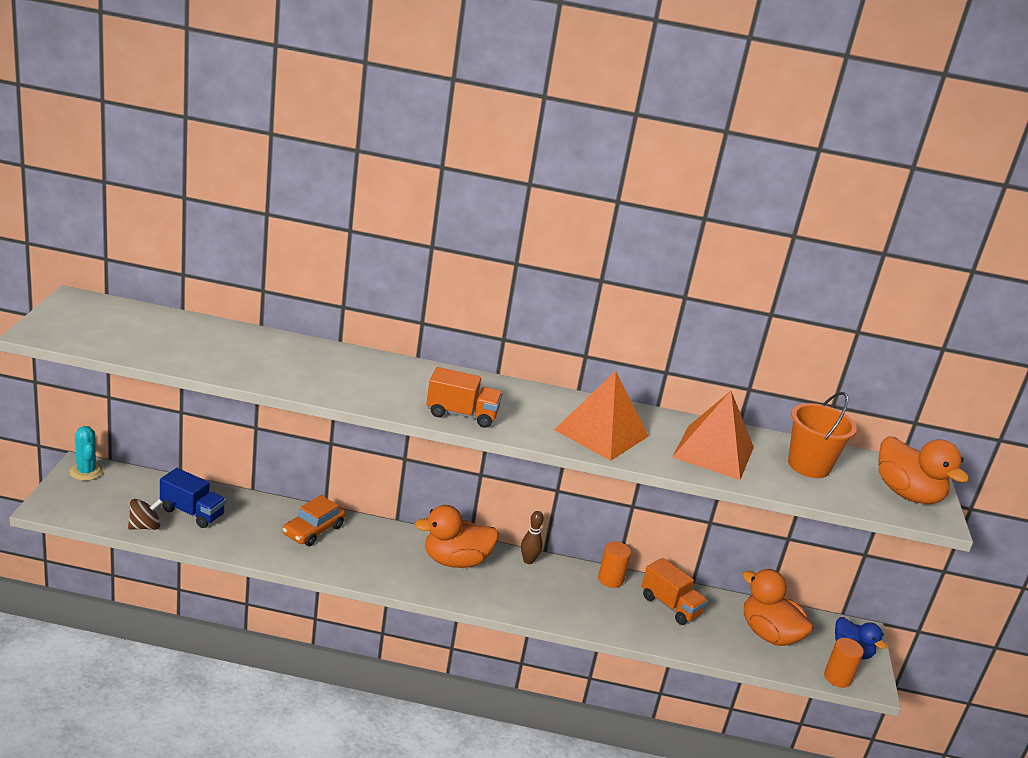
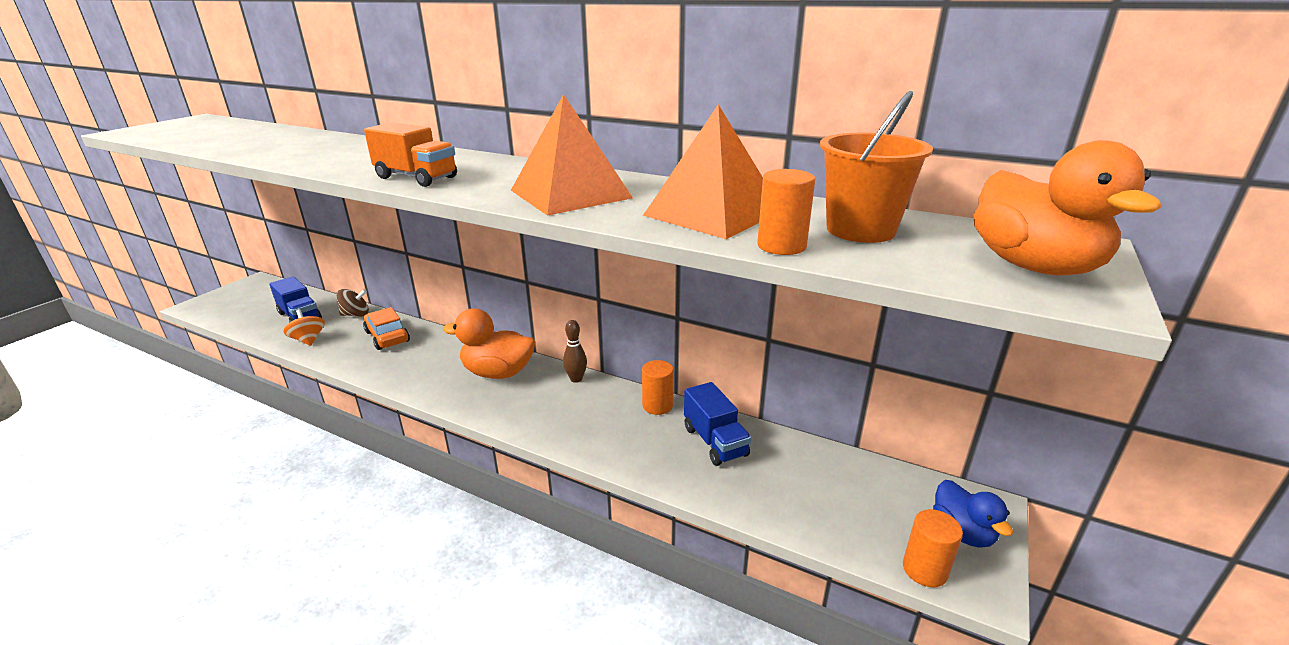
camera: 25 degrees right, 0 degrees up
(86, 471) = (254, 284): turquoise cactus -> none
(145, 526) = (249, 324): brown spinning top -> brown spinning top (356, 315)
(233, 541) = (308, 340): none -> orange spinning top
(313, 530) = (387, 336): orange car -> orange car turned 90 degrees clockwise
(670, 606) = (715, 441): orange truck -> blue truck
(769, 634) = (836, 492): orange duck -> none
(774, 485) = (781, 246): none -> orange cylinder

